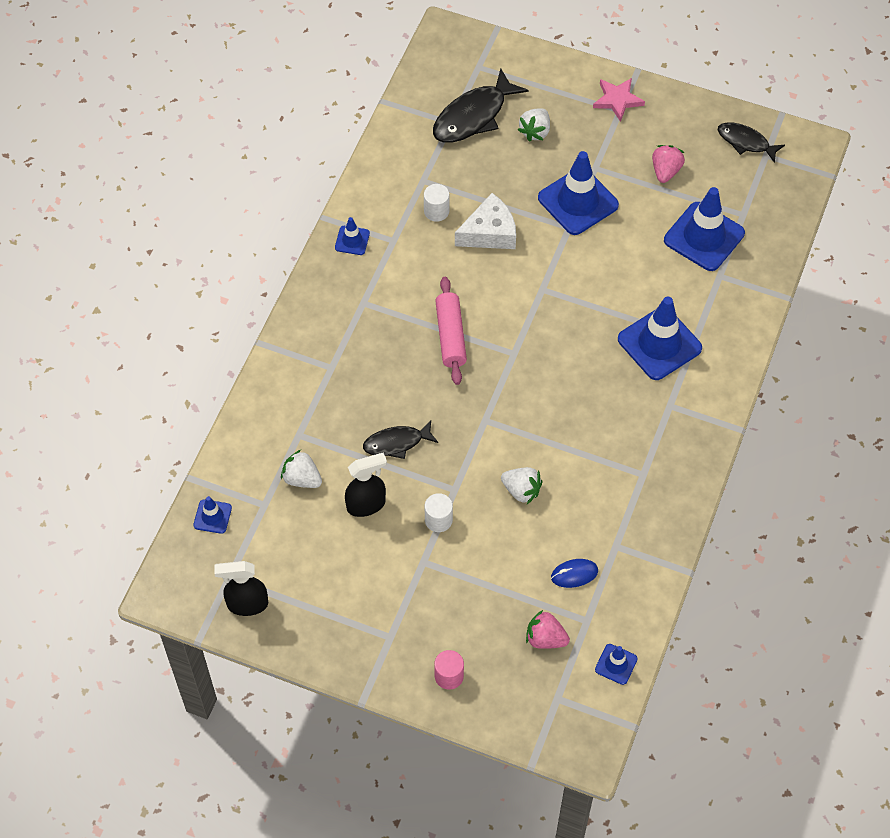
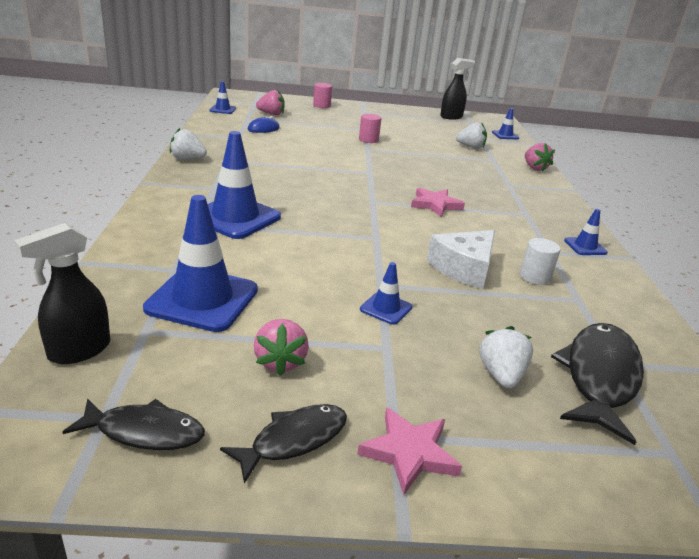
camera: 155 degrees right, 30 degrees down
(260, 404) = (534, 168): none -> pink strawberry
(366, 505) = (420, 142): black spray bottle -> black spray bottle (78, 351)
(397, 443) = (425, 161): black fish -> black fish (293, 440)
(438, 520) = (368, 140): white cylinder -> pink cylinder
(450, 336) = (435, 205): pink rolling pin -> pink star
(521, 490) = (319, 150): white strawberry -> white strawberry (187, 159)
(578, 201) = (386, 308): blue traffic cone -> blue traffic cone, size x0.48

